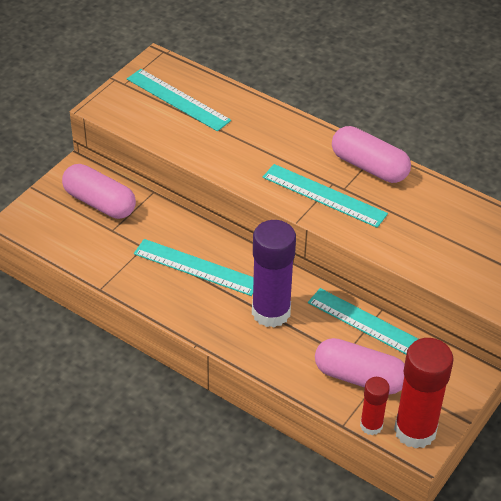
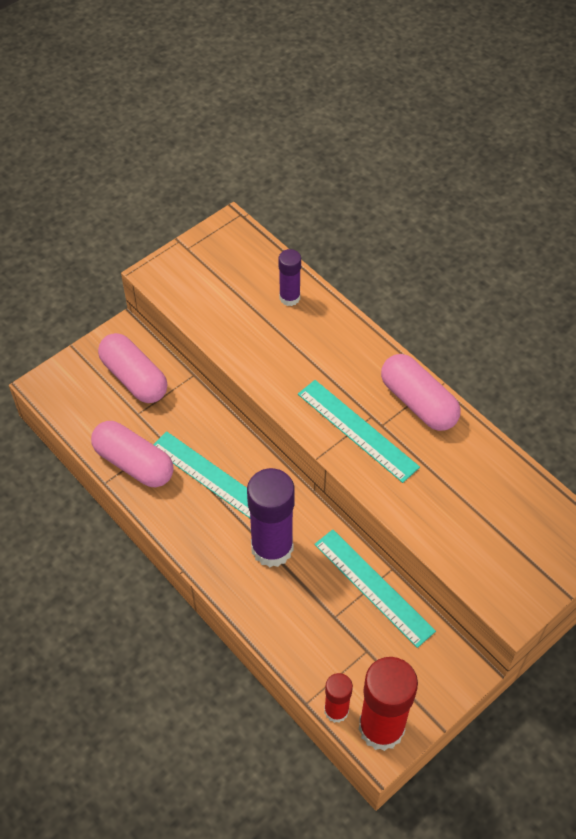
camera: 15 degrees right, 10 degrees up
(178, 99) = (238, 278): turquoise ruler -> none
(229, 107) = (289, 297): none -> purple glue stick
(359, 377) = (342, 648): pink capsule -> pink capsule (134, 463)

